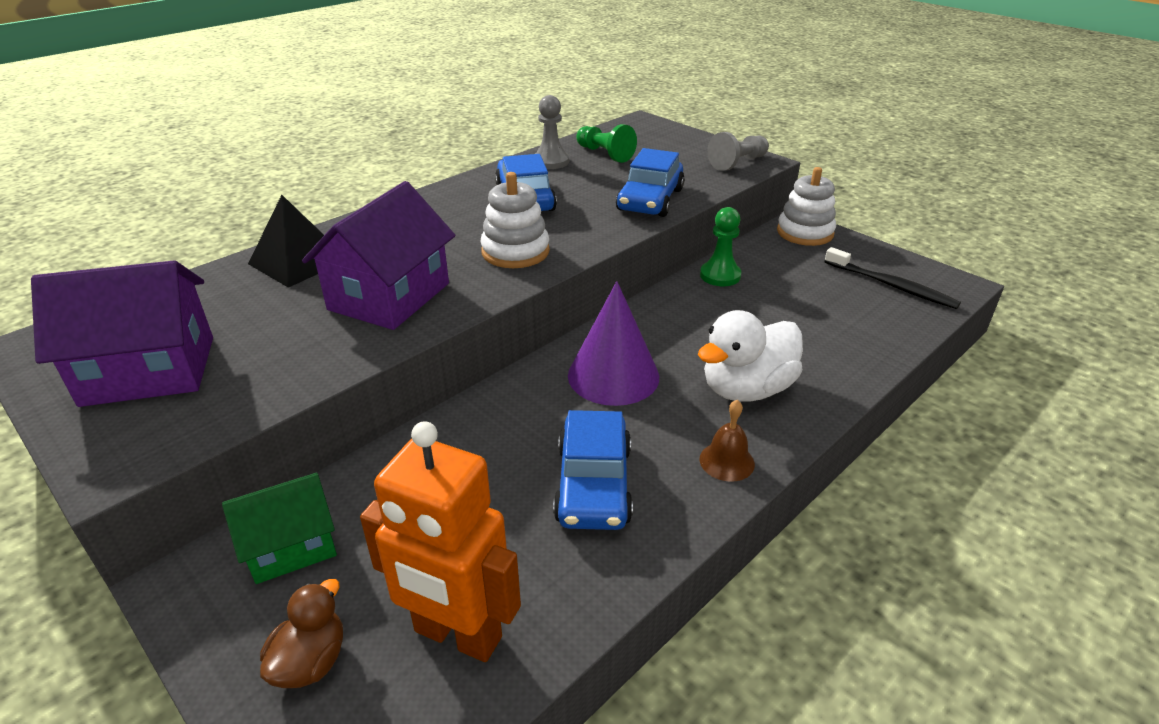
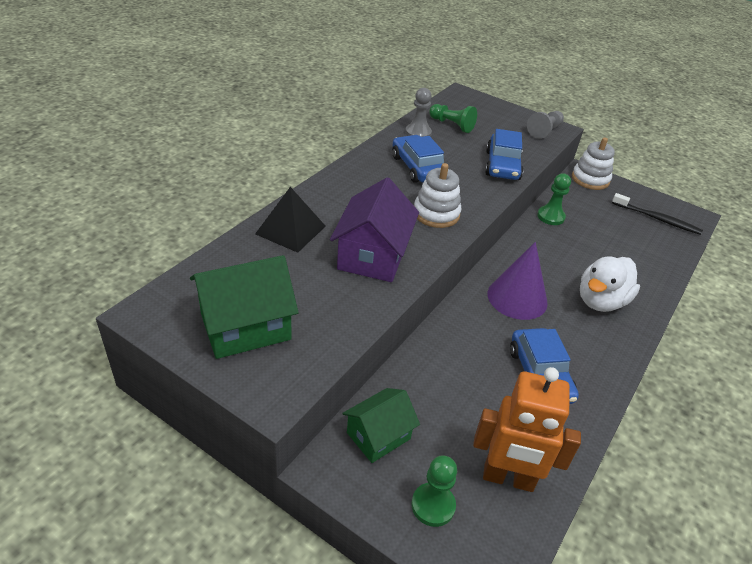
camera: 15 degrees left, 5 degrees up
(149, 370) = (245, 326): purple house -> green house
(311, 661) = (433, 505): brown duck -> green pawn
(727, 461) = (609, 352): brown bell -> none

